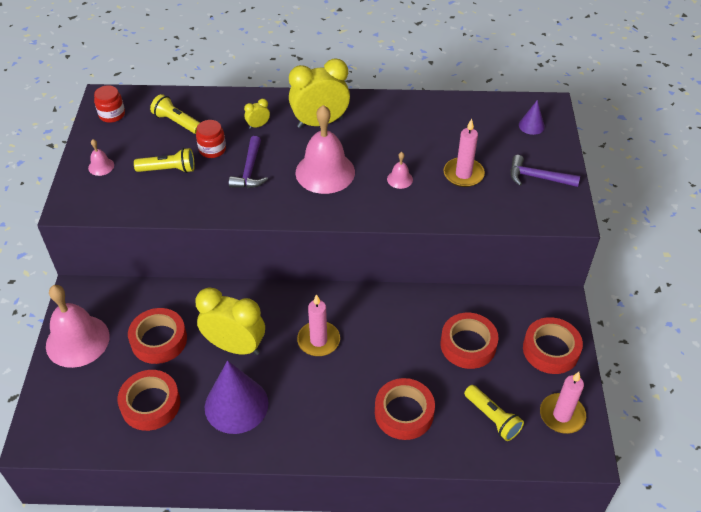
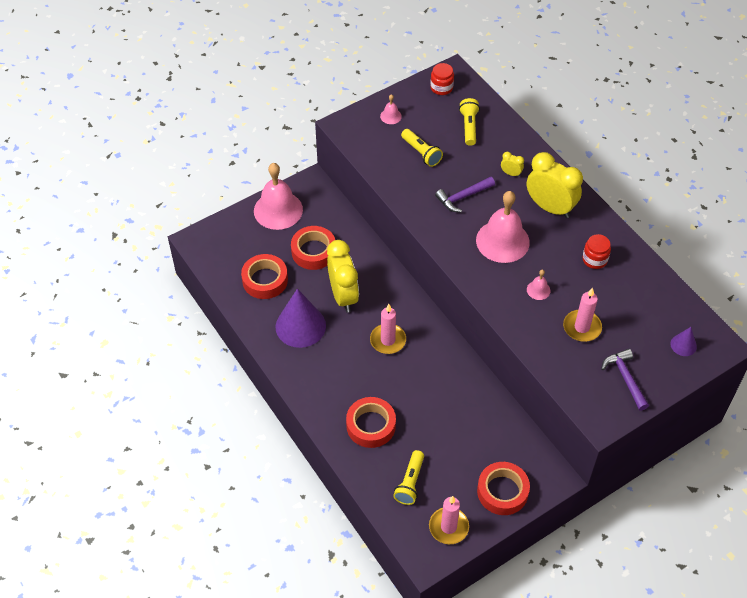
camera: 55 degrees right, 5 degrees up
(212, 149) = (462, 163): red jar -> red jar (594, 259)
(468, 345) = (461, 434): red tape -> none

